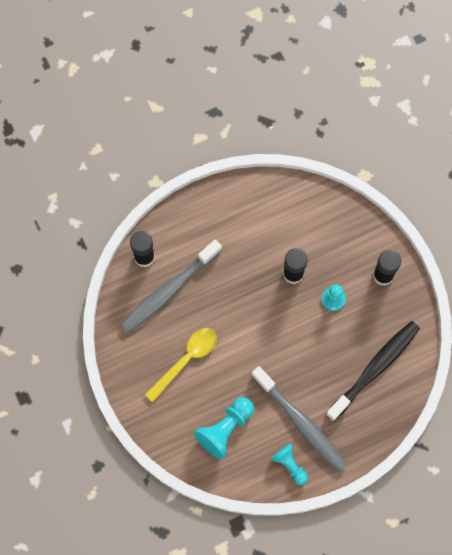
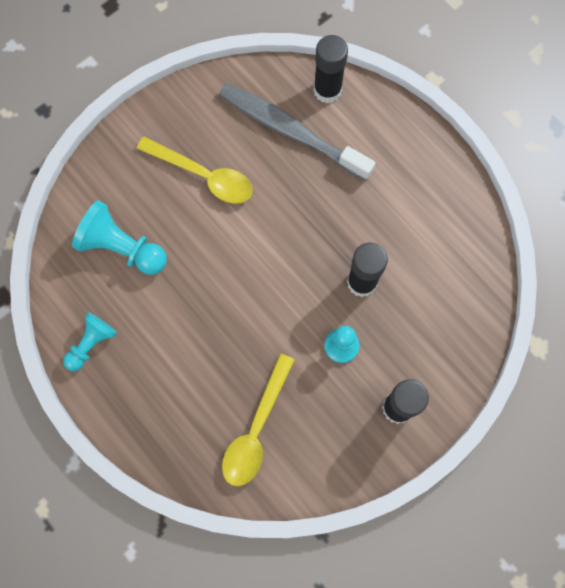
camera: 75 degrees right, 0 degrees up
(301, 423) = (153, 345): grey toothbrush -> none
(375, 368) = (256, 429): black toothbrush -> yellow spoon

